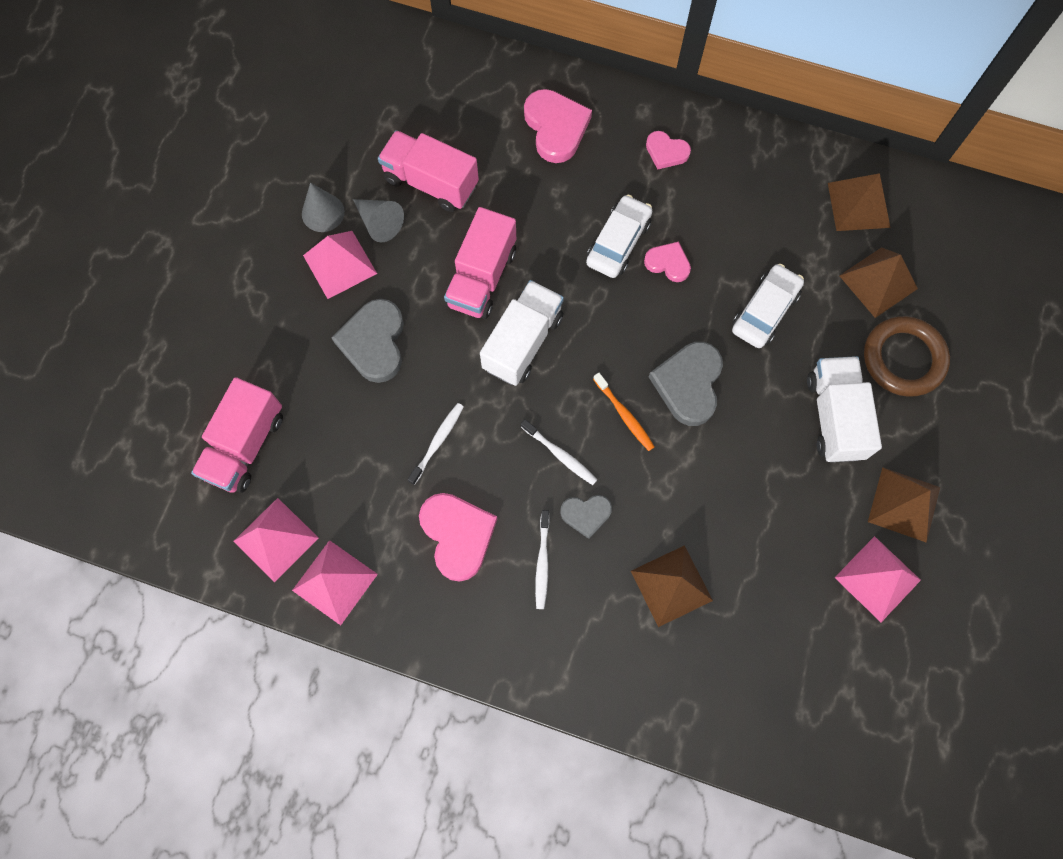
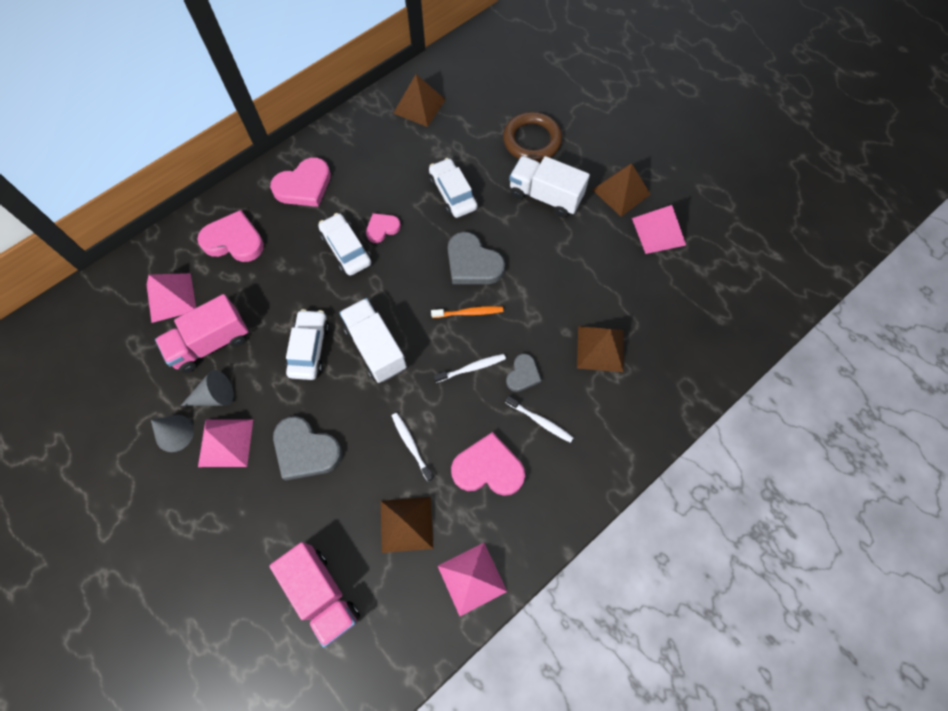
camera: 60 degrees left, 5 degrees down
(275, 539) = (412, 608): pink pyramid -> pink pyramid (171, 297)
(482, 278) = (309, 348): pink truck -> white car
(666, 152) = (304, 186): pink heart -> pink heart, size x1.73
(878, 282) = (475, 125): brown pyramid -> brown pyramid (406, 524)

